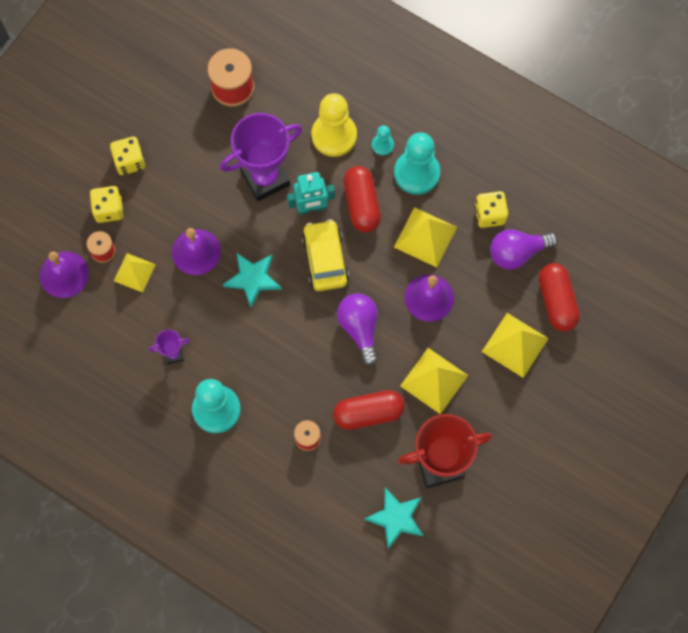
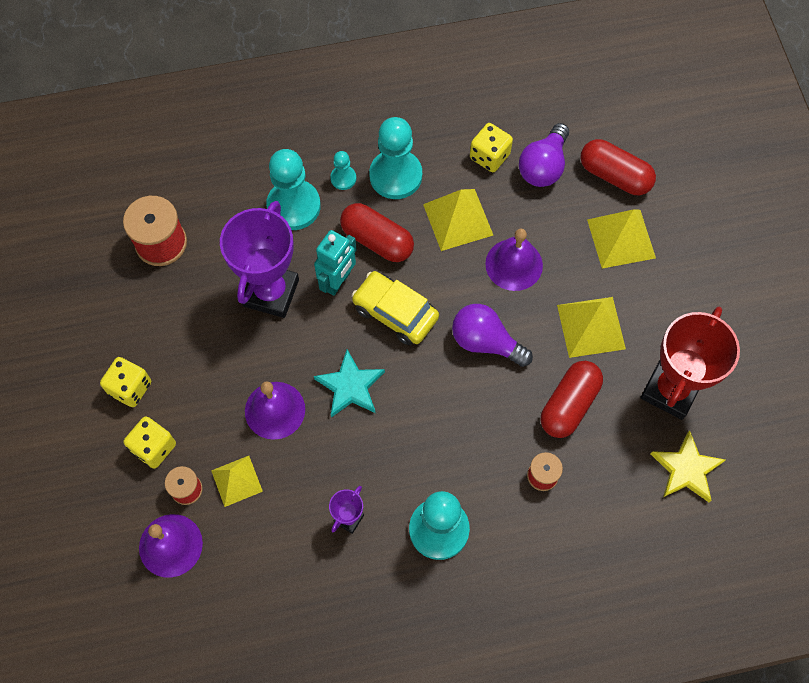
camera: 45 degrees left, 5 degrees down
(334, 135) = (294, 206): yellow pawn -> turquoise pawn
(396, 518) = (686, 469): turquoise star -> yellow star

